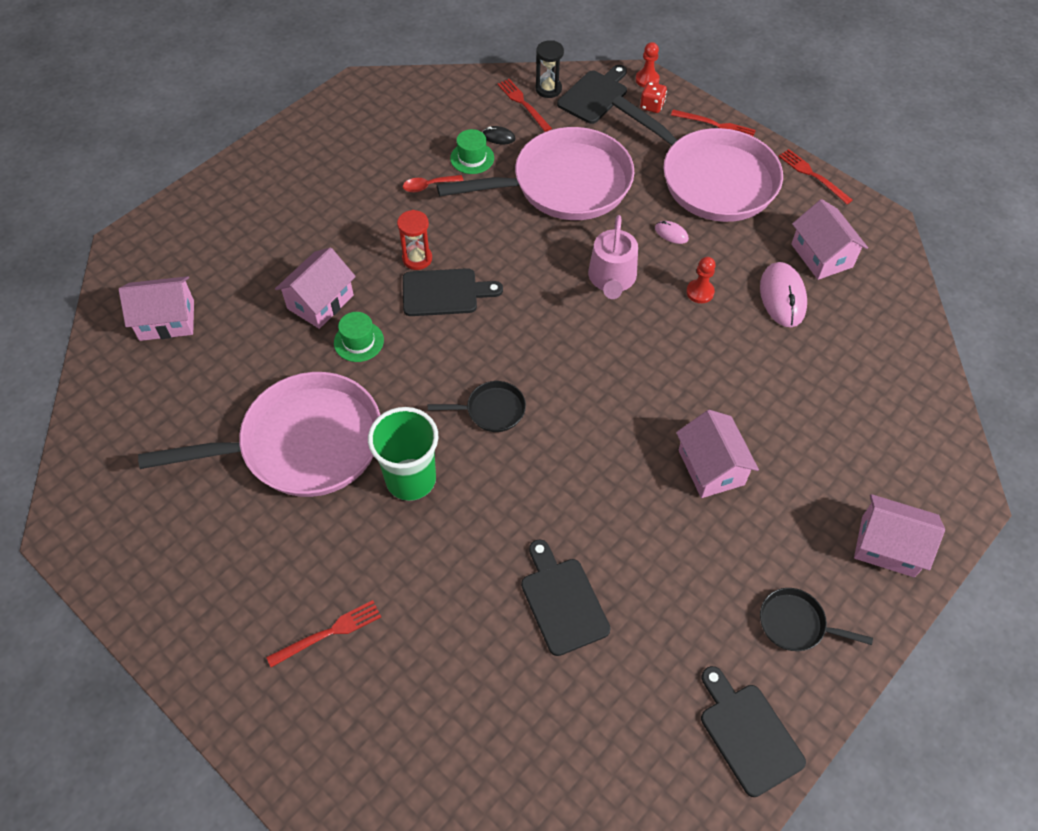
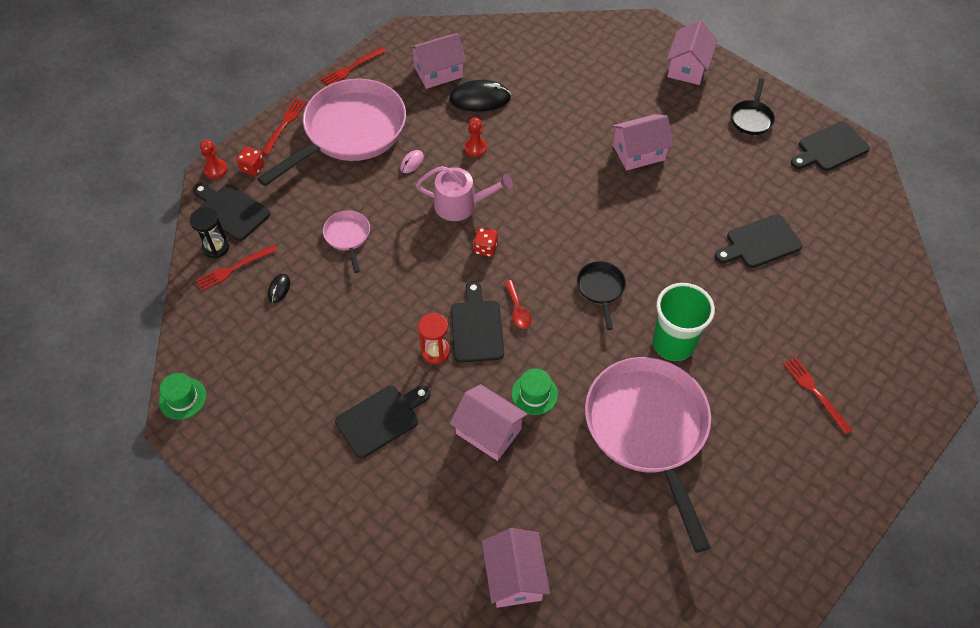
camera: 90 degrees left, 0 degrees up
(345, 219) = (381, 419): none -> black cutting board
(428, 186) = (341, 347): red spoon -> red spoon (518, 310)
(472, 158) = (306, 310): green hat -> green hat (182, 398)
(549, 301) = (485, 248): none -> red dice
(563, 184) = (348, 236): pink pan -> pink pan, size x0.43
(782, 297) = (480, 99): pink mouse -> black mouse

